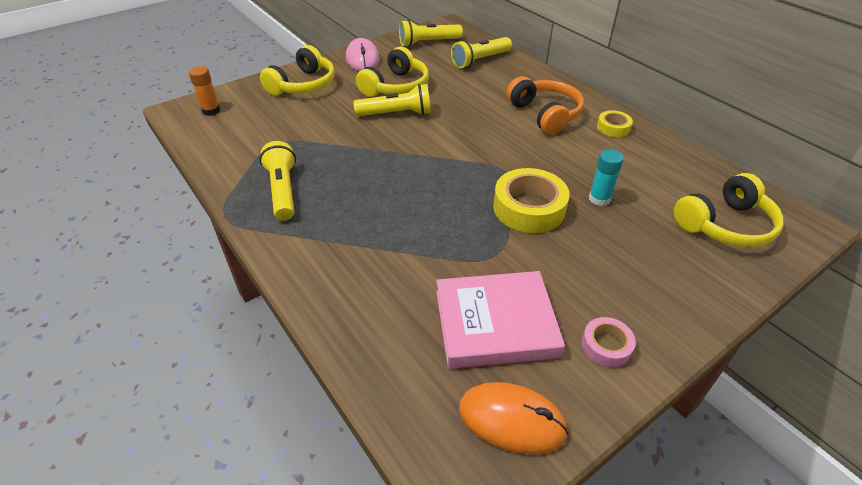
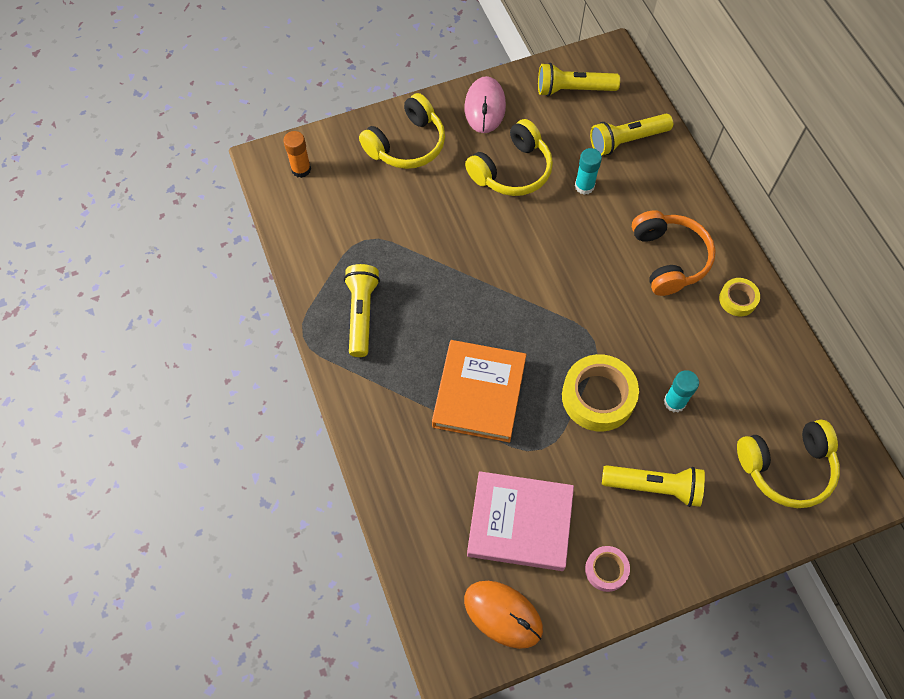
camera: 15 degrees right, 20 degrees up
(396, 114) = (501, 220): yellow flashlight -> yellow flashlight (654, 487)
(414, 226) = (479, 393): none -> orange book
(458, 86) = (584, 186): none -> turquoise glue stick

